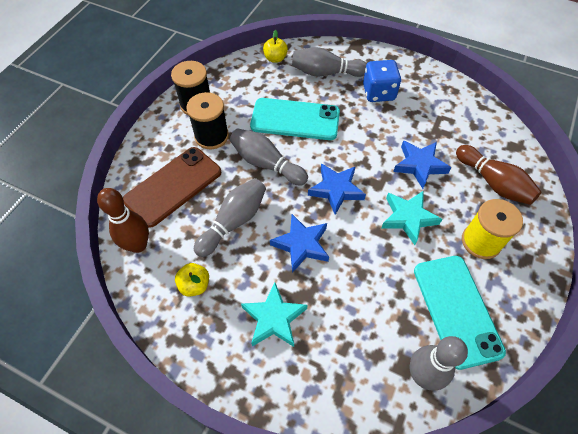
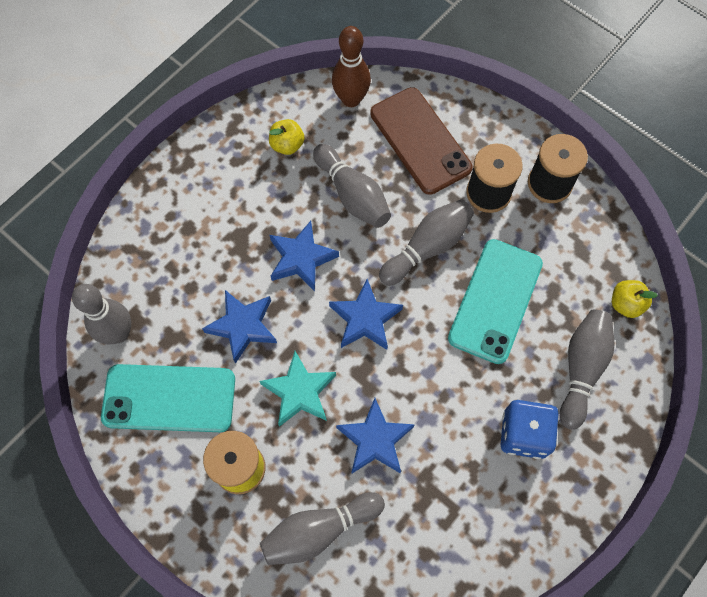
camera: 105 degrees right, 10 degrees up
(274, 318) = (226, 210): turquoise star -> none
(374, 271) = (243, 326): none -> blue star
(493, 183) = (319, 530): brown bowling pin -> grey bowling pin

